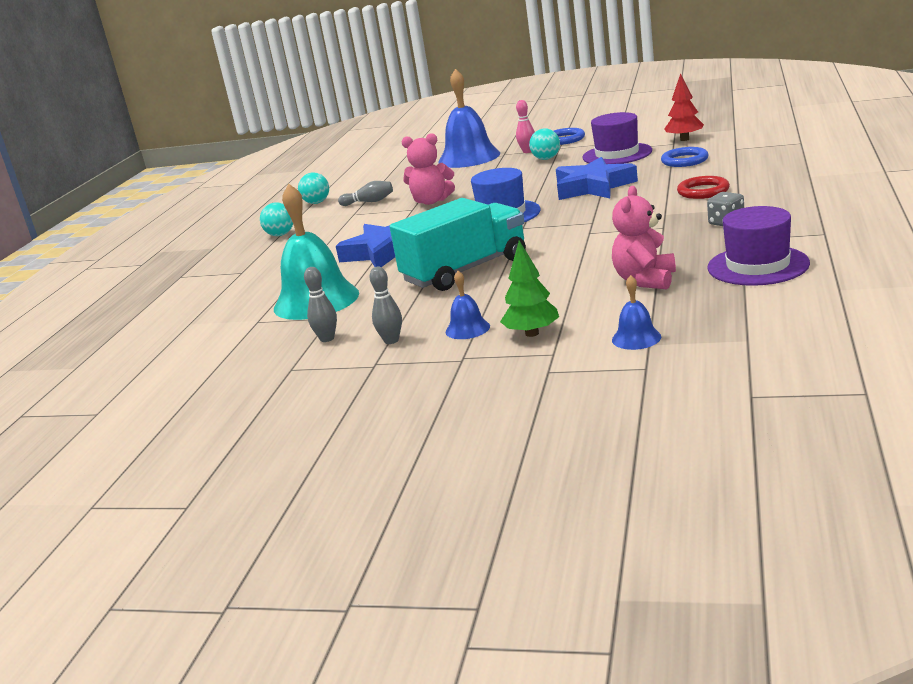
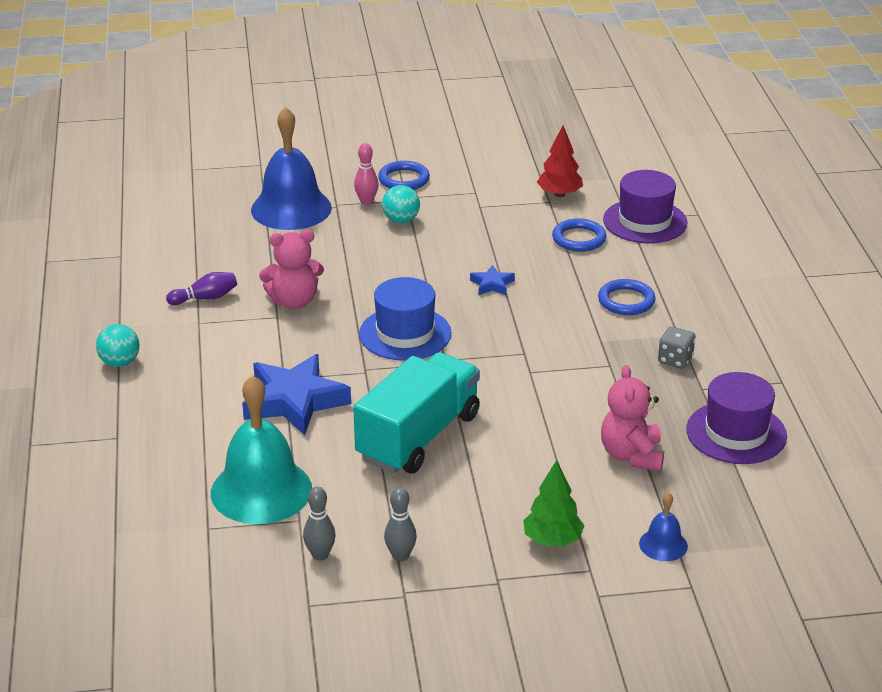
camera: 25 degrees left, 10 degrees up
(317, 203) = (126, 295): turquoise ball -> none
(369, 202) = (205, 298): grey bowling pin -> purple bowling pin
(467, 329) = (477, 535): blue bell -> none
(593, 187) = (492, 284): blue star -> blue star, size x0.46
(617, 154) = (489, 218): purple hat -> purple hat (645, 221)
(703, 191) = (626, 301): red ring -> blue ring

